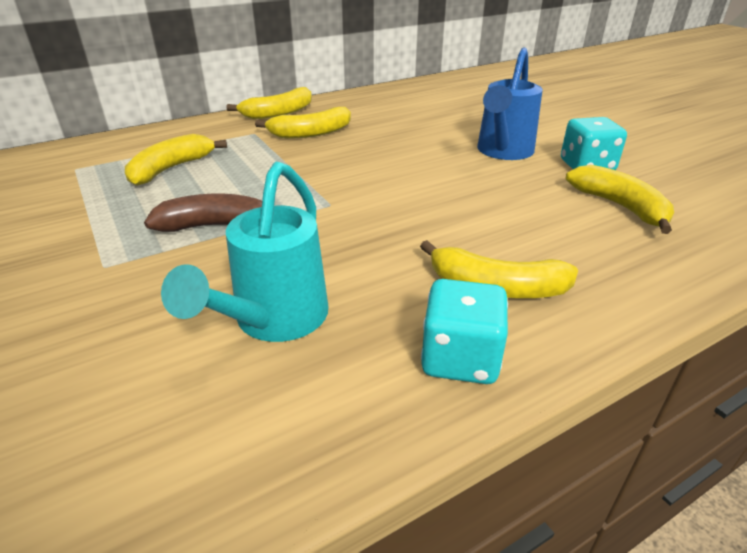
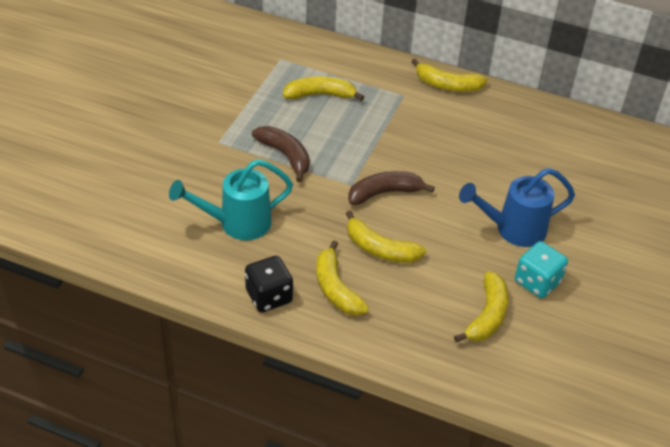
camera: 50 degrees right, 10 degrees up
(310, 133) = (433, 121): yellow banana -> yellow banana (380, 249)
(371, 191) = (384, 193): none -> brown banana
(460, 358) = (269, 296): turquoise dice -> black dice

